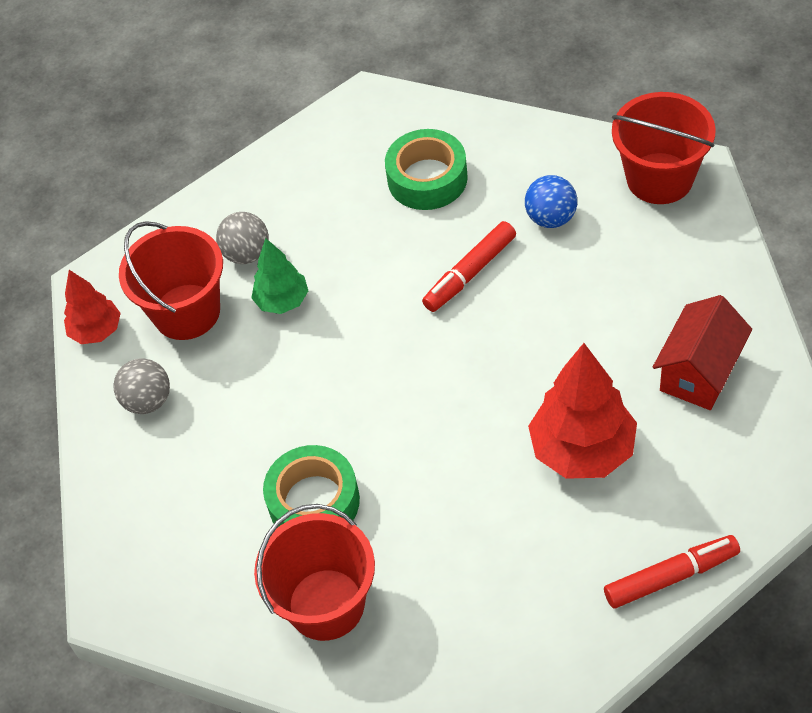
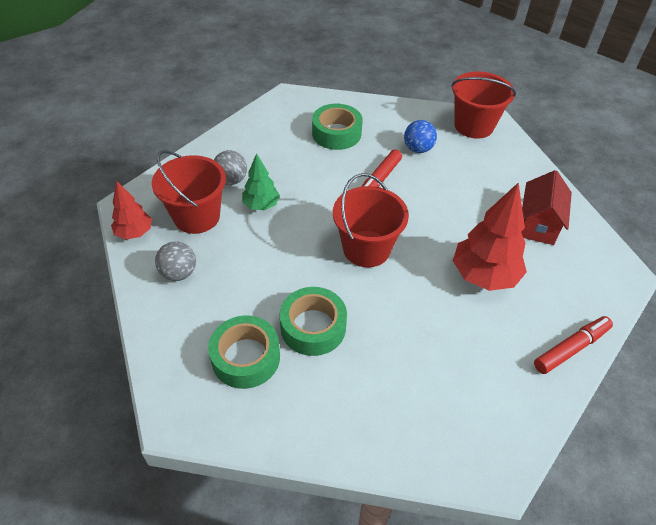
camera: 20 degrees left, 5 degrees down
(215, 534) = (246, 357): none -> green tape
(326, 604) = (340, 397): red bucket -> red bucket (366, 249)

